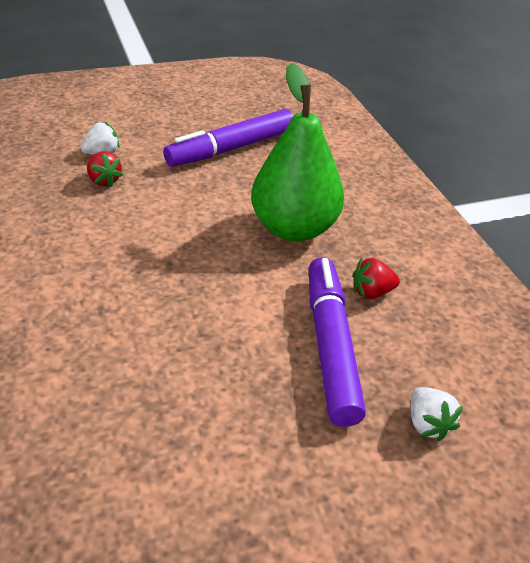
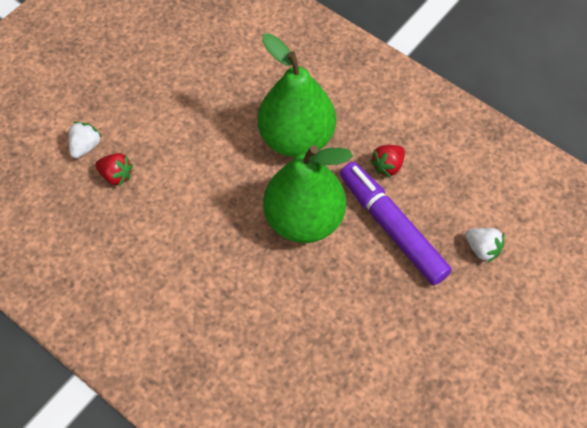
camera: 30 degrees left, 20 degrees up
(232, 148) = (185, 79): purple marker -> none
(240, 291) = (304, 219): none -> green pear

